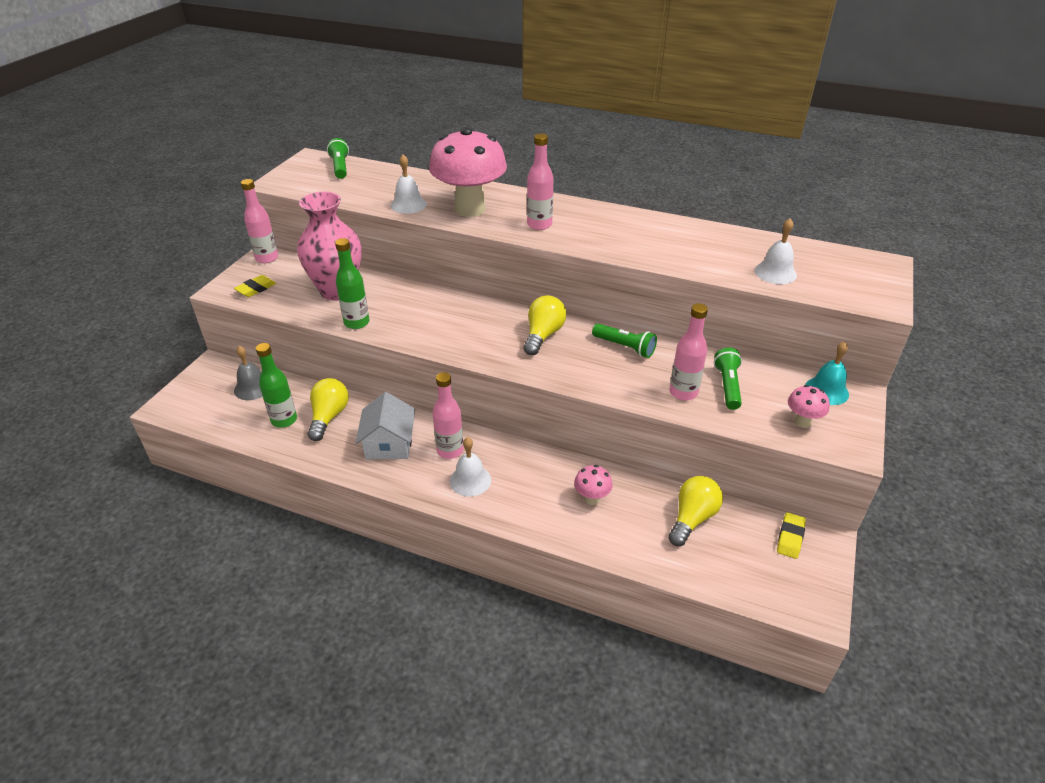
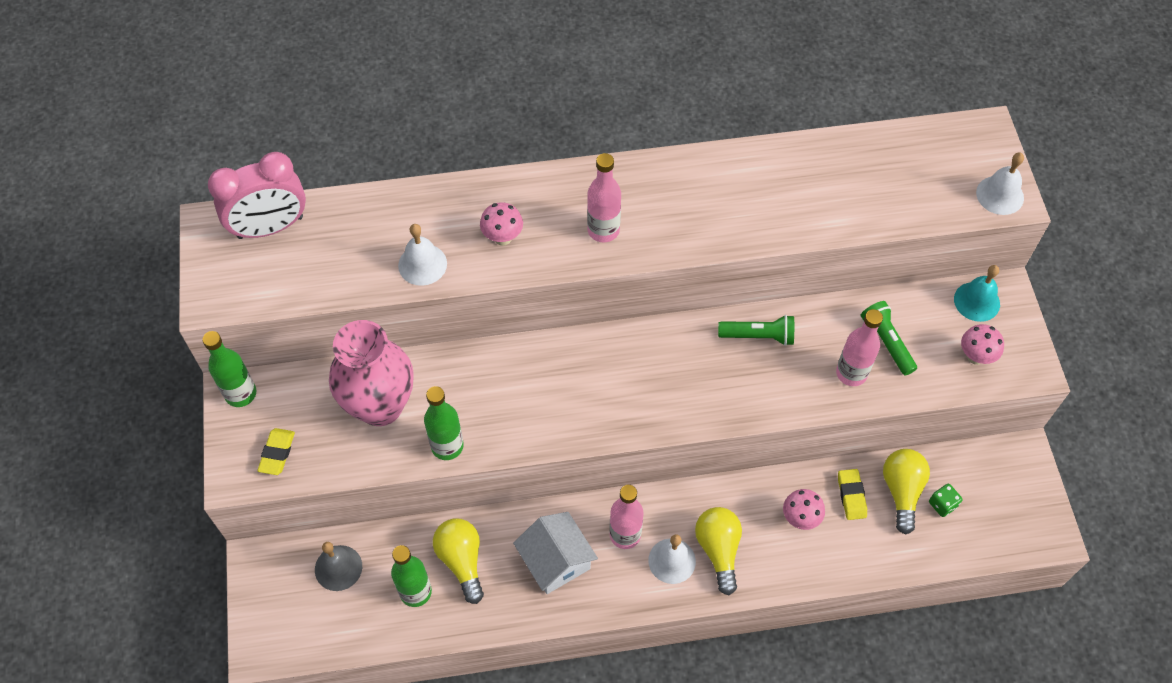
camera: 30 degrees left, 20 degrees up
(267, 258) = (241, 394): pink bottle -> green bottle
(340, 167) = (270, 227): green flashlight -> pink clock
(470, 209) = (503, 238): pink mushroom -> pink mushroom, size x0.43
(543, 335) = (665, 360): yellow light bulb -> yellow light bulb (718, 550)
(723, 543) = (942, 504): none -> green dice
(775, 272) = (893, 198): white bell -> white bell (1000, 195)
(790, 538) = (994, 467): yellow eraser -> yellow eraser (851, 496)

